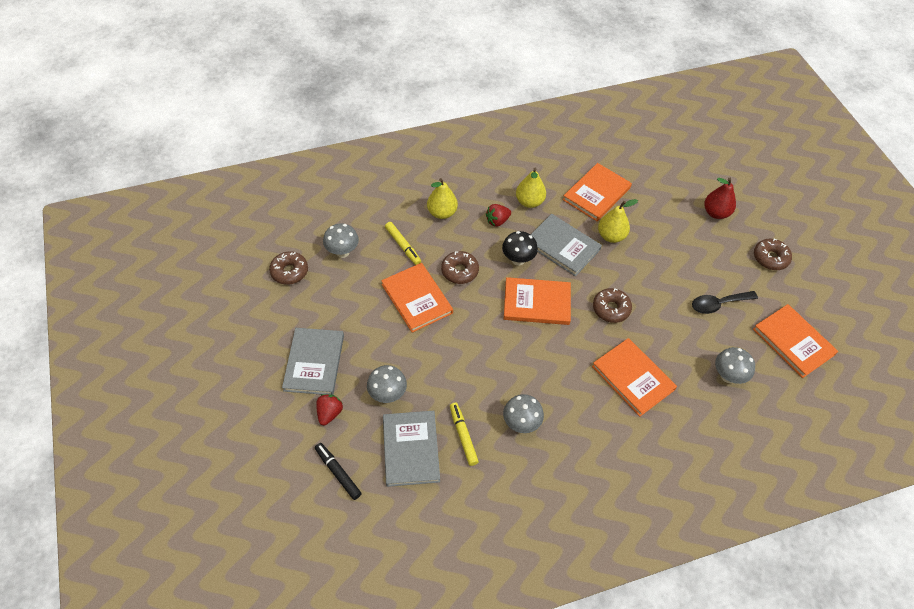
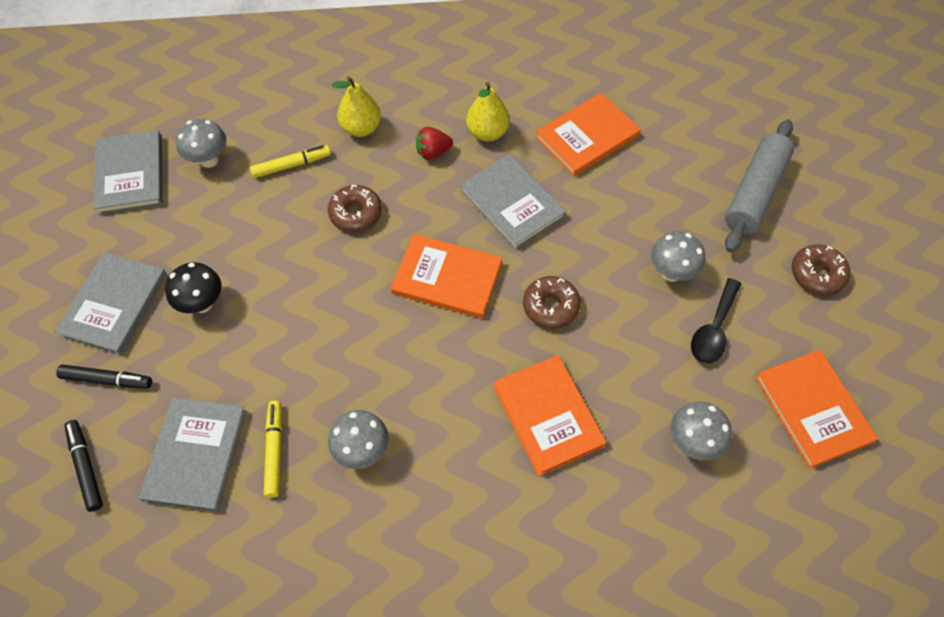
camera: 15 degrees right, 5 degrees up
(289, 271) = (130, 174): brown donut -> grey book
(329, 413) = (107, 380): red strawberry -> black marker
(387, 394) = (194, 370): grey mushroom -> grey mushroom (671, 272)
(403, 246) = (291, 165): yellow marker -> yellow marker turned 90 degrees counterclockwise
(417, 298) = (283, 242): orange book -> none
(518, 260) = (442, 212): black mushroom -> black mushroom (202, 303)
(611, 236) = (587, 201): yellow pear -> none
(716, 213) = (754, 193): red pear -> grey rolling pin
(718, 304) = (713, 329): black spoon -> black spoon turned 60 degrees counterclockwise

